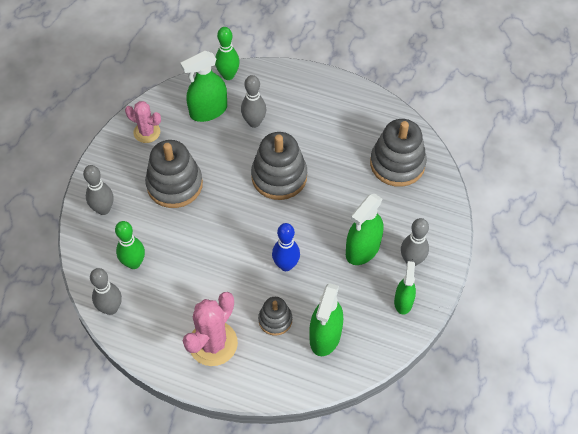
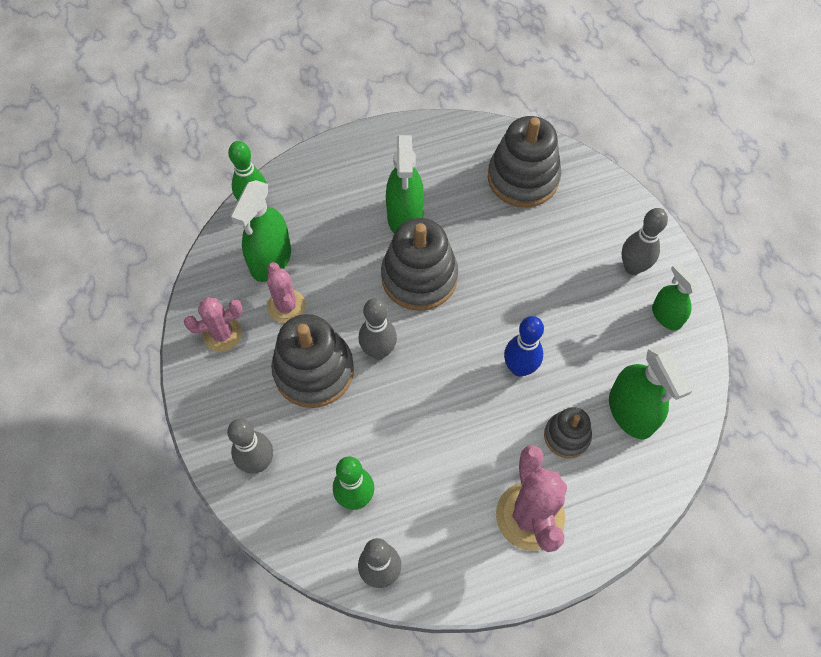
camera: 40 degrees left, 5 degrees up
(193, 141) = (286, 306): none -> pink cactus
(254, 122) = (334, 237): grey bowling pin -> grey bowling pin (378, 351)
(362, 249) = (576, 291): green spray bottle -> green spray bottle (405, 217)

